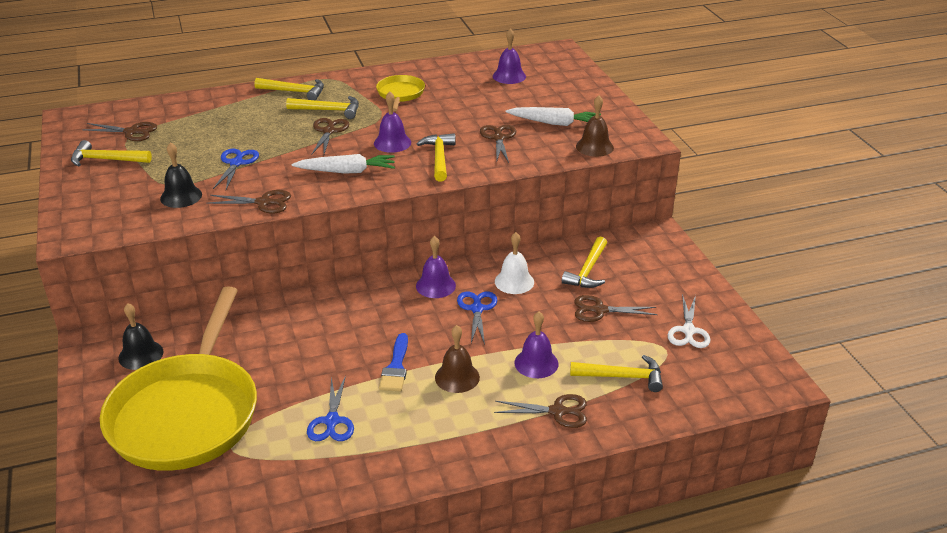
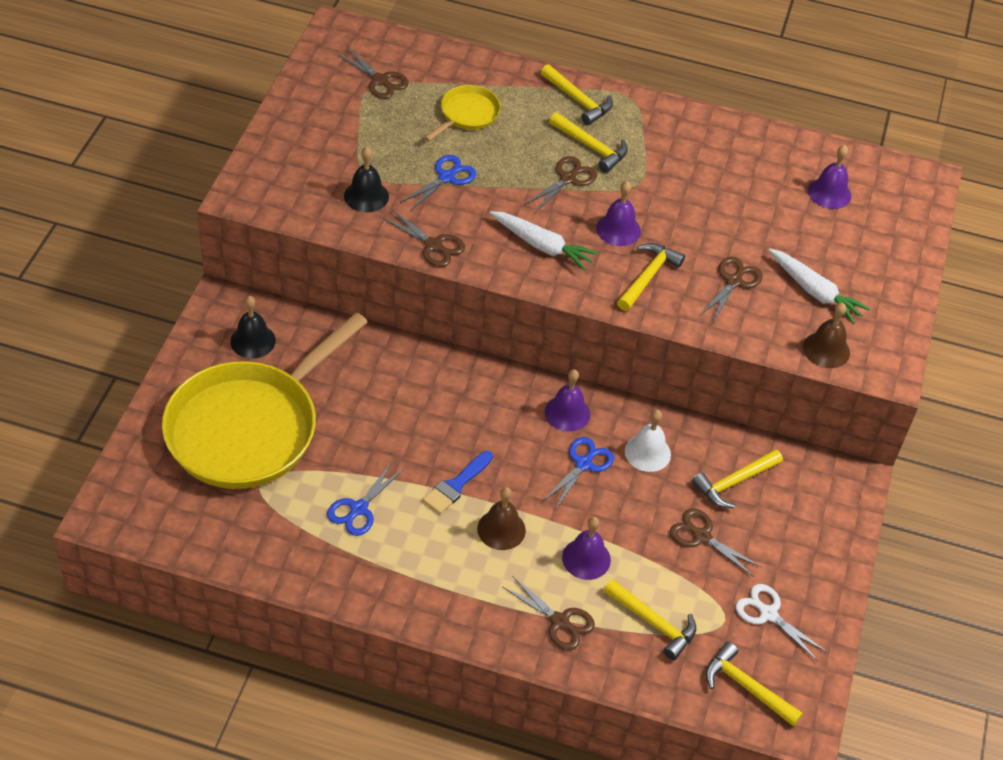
camera: 30 degrees right, 15 degrees up
(106, 160) = (333, 109): yellow hammer -> yellow hammer (746, 687)
(400, 94) = (685, 161): yellow pan -> yellow pan (467, 115)
(688, 331) = (768, 614): white scissors -> white scissors turned 90 degrees clockwise

